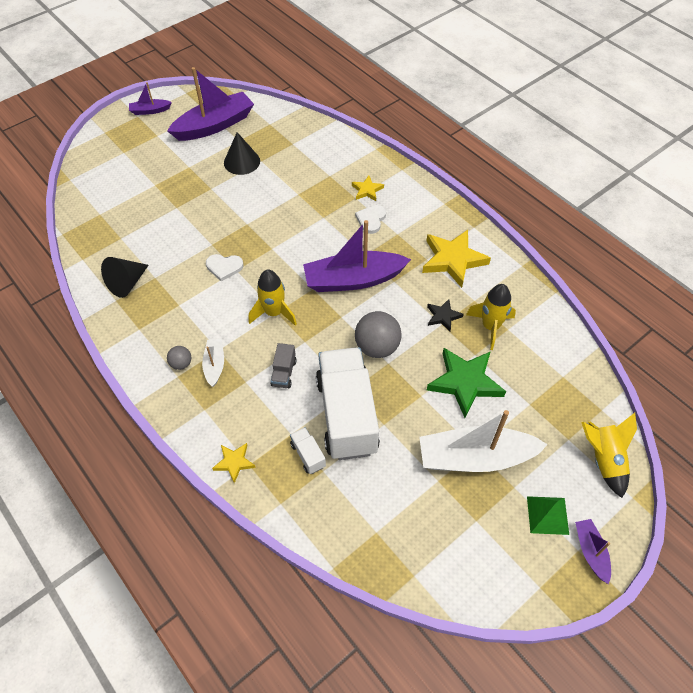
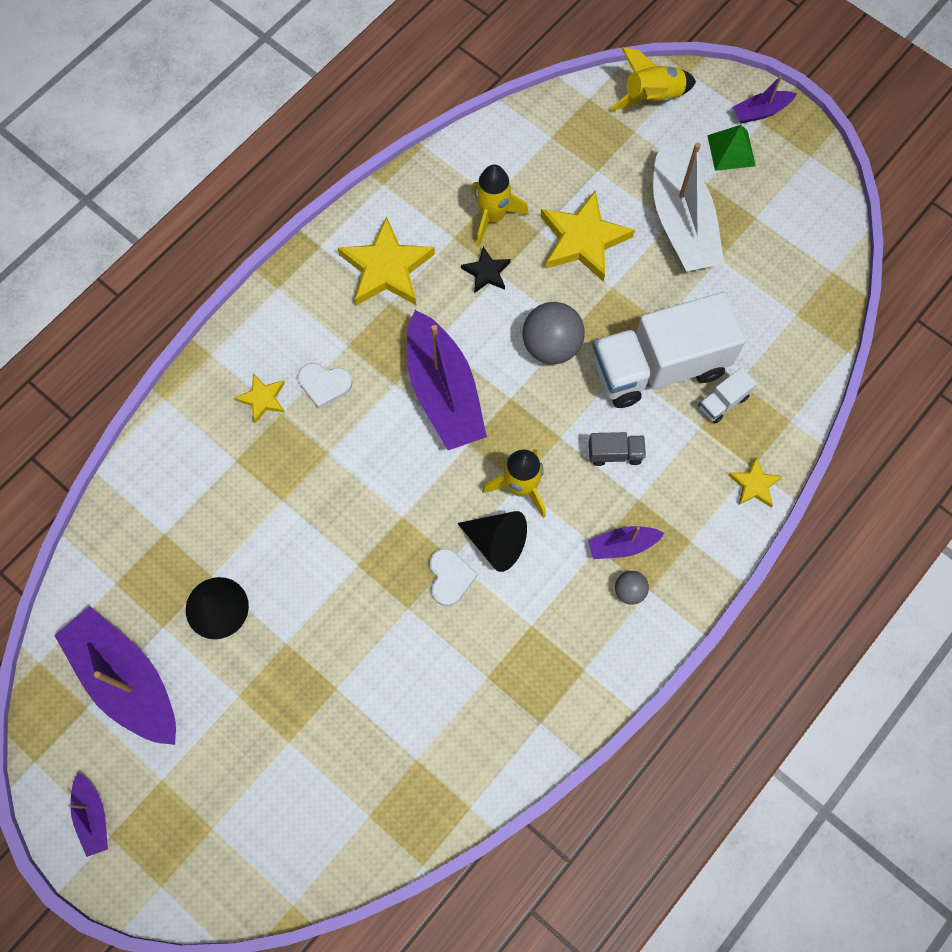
camera: 100 degrees left, 15 degrees up
(127, 283) = (506, 716): black cone -> black cone (497, 543)
(214, 365) = (622, 545): white boat -> purple boat
(465, 382) = (583, 240): green star -> yellow star

